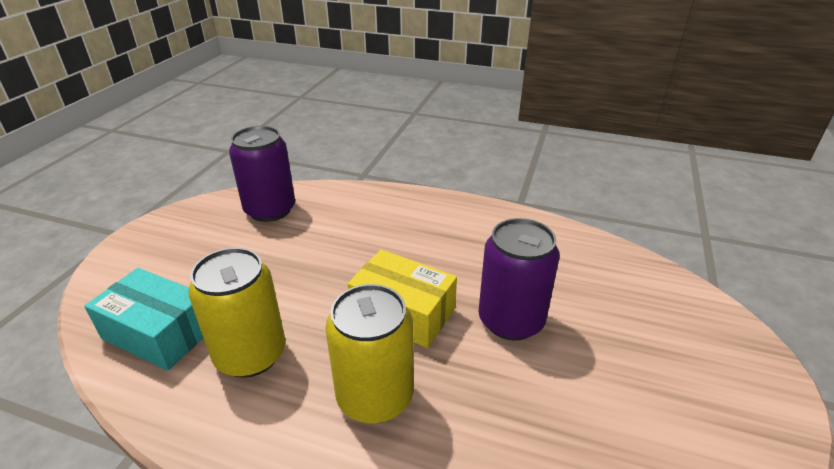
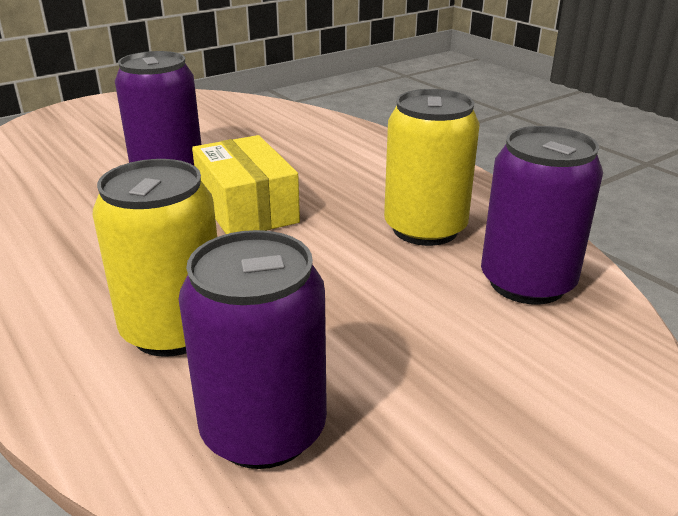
camera: 145 degrees left, 5 degrees down
(159, 333) = (527, 283): turquoise box -> purple can
(375, 396) = (337, 173): yellow can -> yellow can (174, 330)

